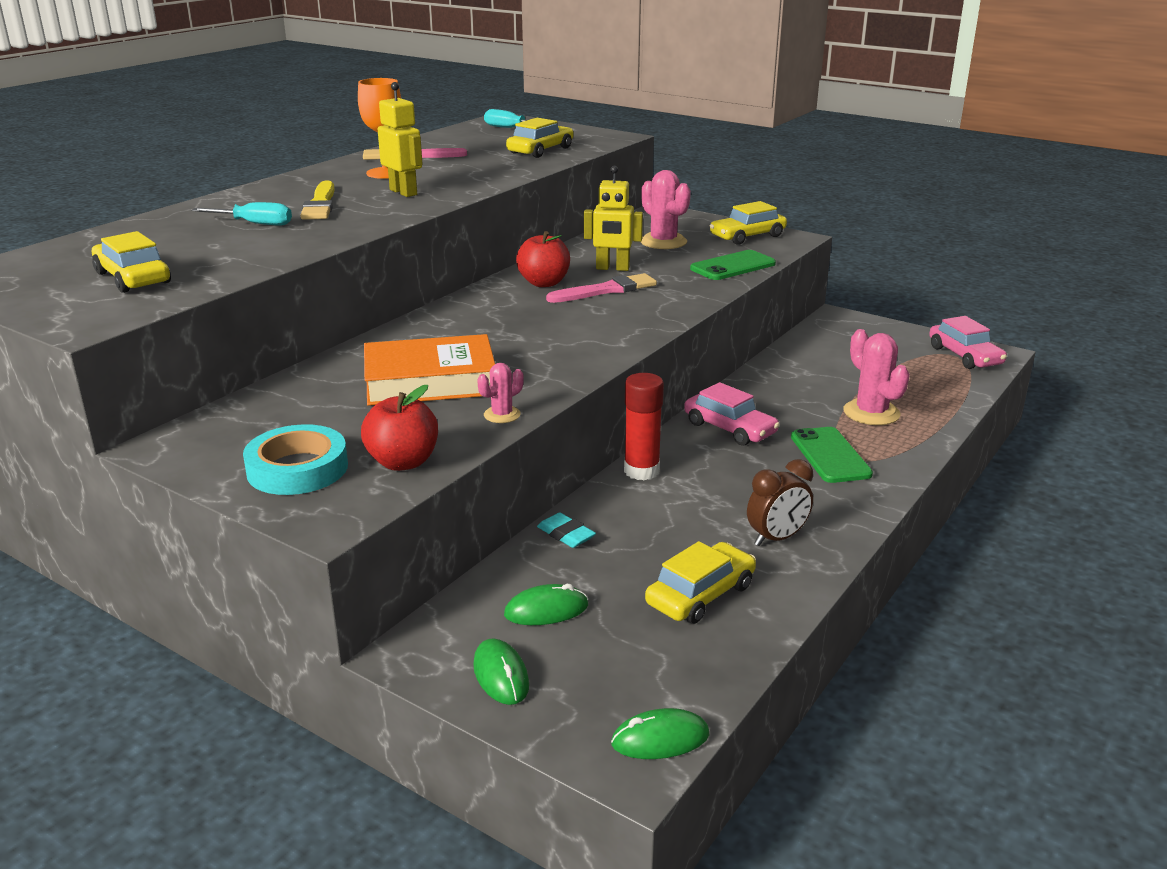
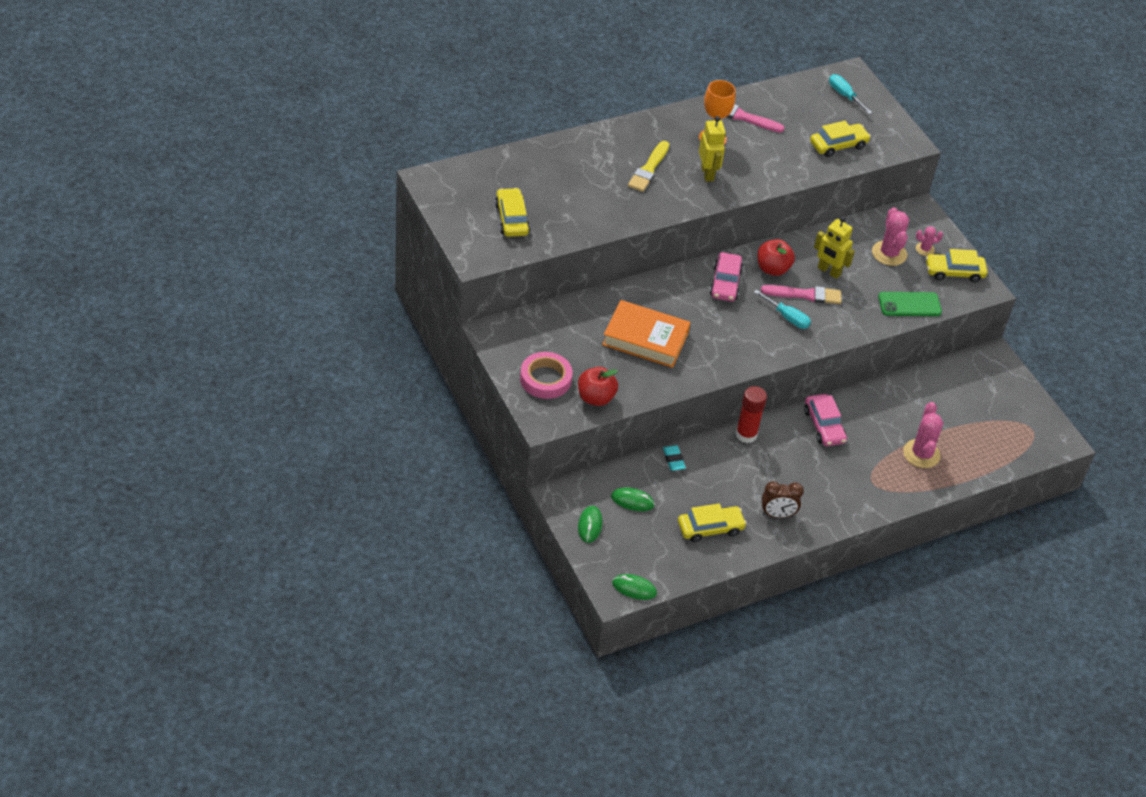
camera: 25 degrees right, 20 degrees up
(254, 224) = (599, 179): turquoise screwdriver -> turquoise screwdriver (787, 317)
(297, 468) = (545, 379): turquoise tape -> pink tape
(502, 415) = (664, 385): pink cactus -> pink cactus (925, 249)
(830, 455) = (861, 474): green phone -> none
(965, 356) = (1039, 434): pink car -> pink car (725, 283)

